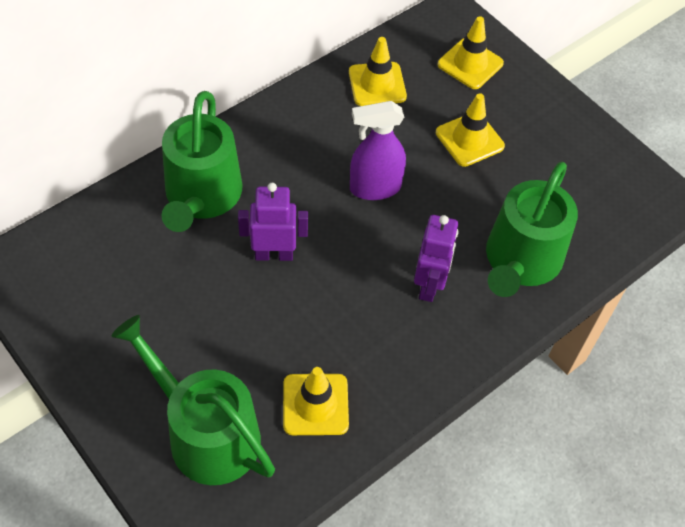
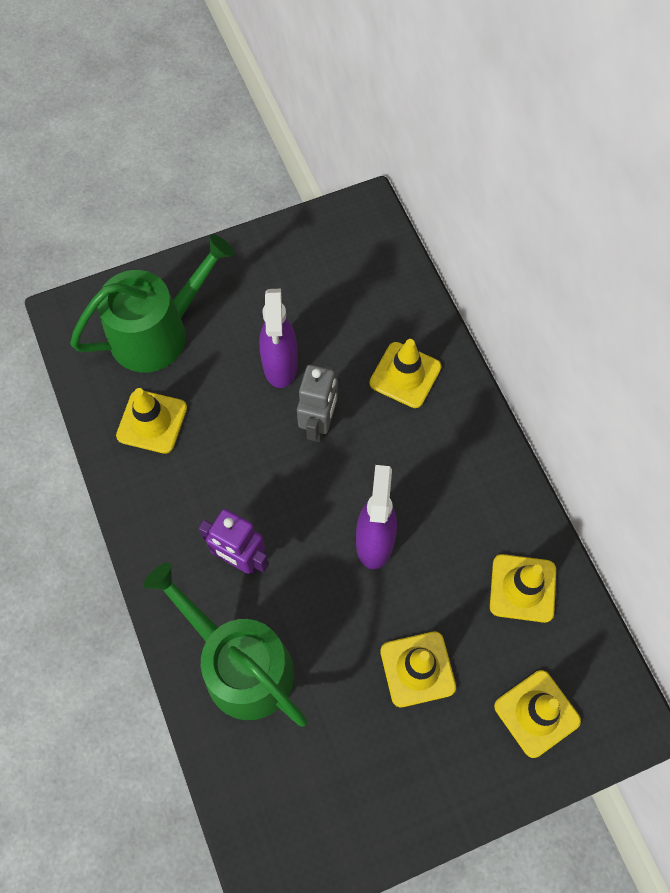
camera: 110 degrees right, 10 degrees up
(202, 196) = (405, 375): green watering can -> yellow traffic cone
(218, 302) = (280, 365): none -> purple spray bottle
(274, 254) = (319, 424): purple robot -> grey robot

